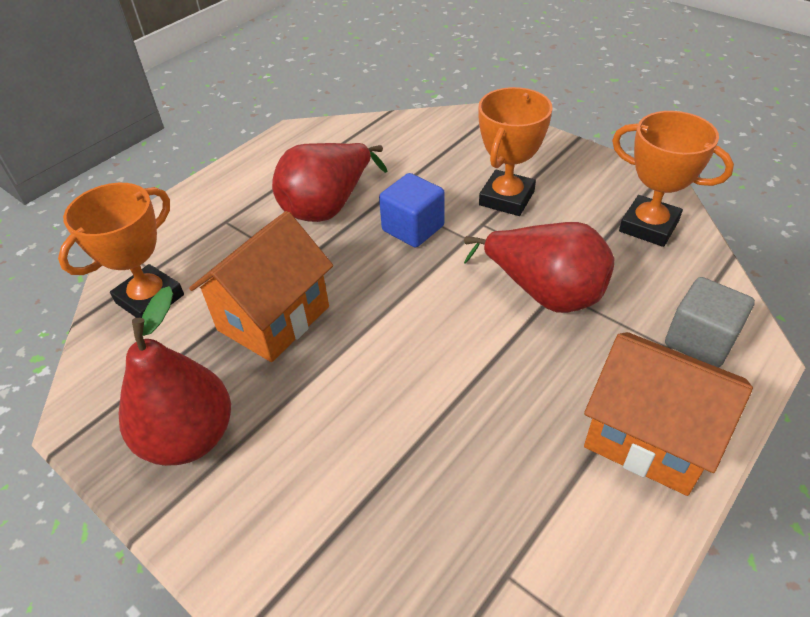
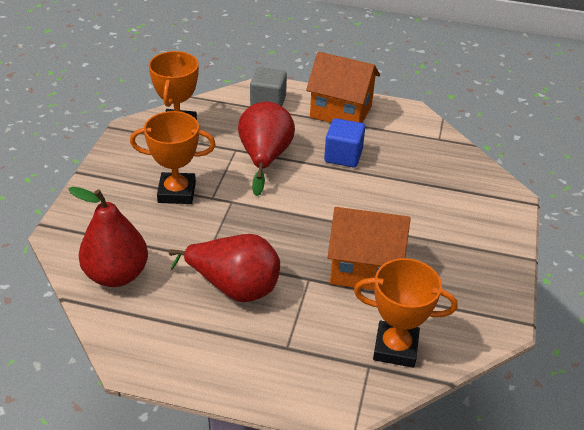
camera: 120 degrees left, 5 degrees down
(189, 437) = (470, 266): red pear -> red pear (116, 275)
(413, 228) = (235, 230): blue cube -> blue cube (343, 156)
(648, 437) = (341, 111): orange house -> orange house turned 75 degrees counterclockwise

